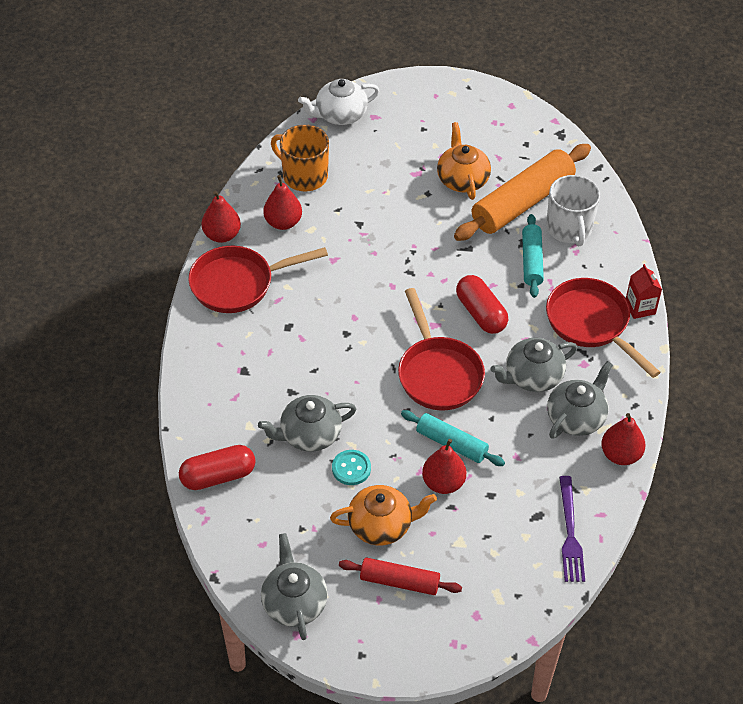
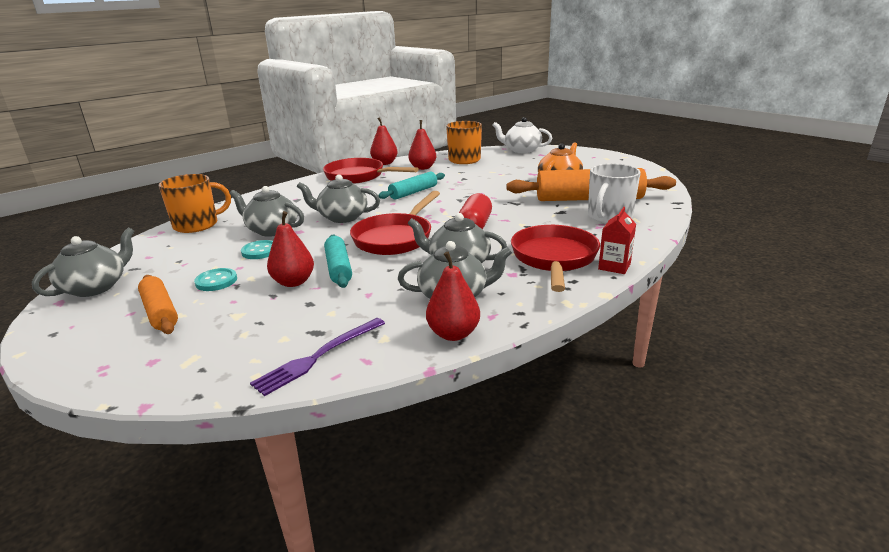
camera: 45 degrees right, 25 degrees down
(218, 476) = (197, 225): red capsule -> orange mug
(343, 372) = (342, 217): none -> grey teapot
(381, 525) = (216, 281): orange teapot -> turquoise button
(400, 581) = (160, 312): red rolling pin -> orange rolling pin
(532, 261) = (554, 220): turquoise rolling pin -> turquoise rolling pin (413, 192)

